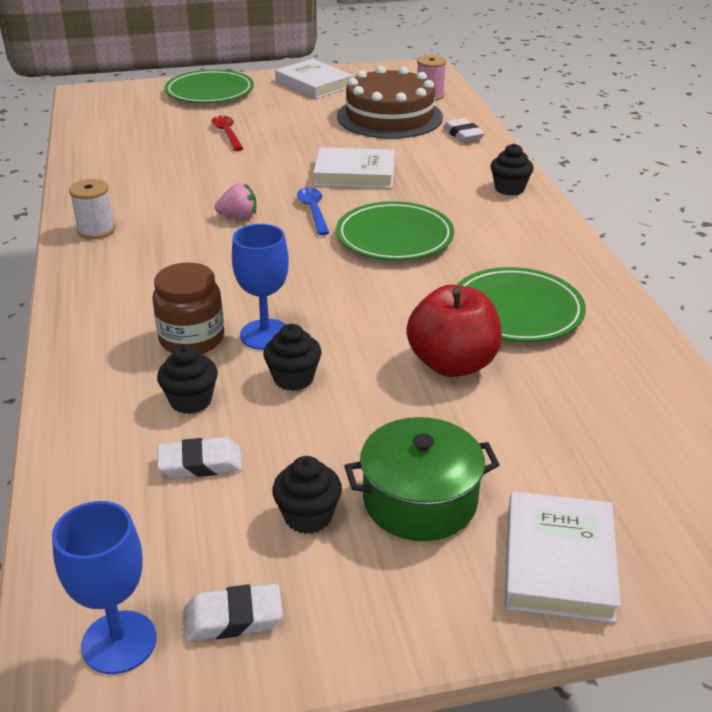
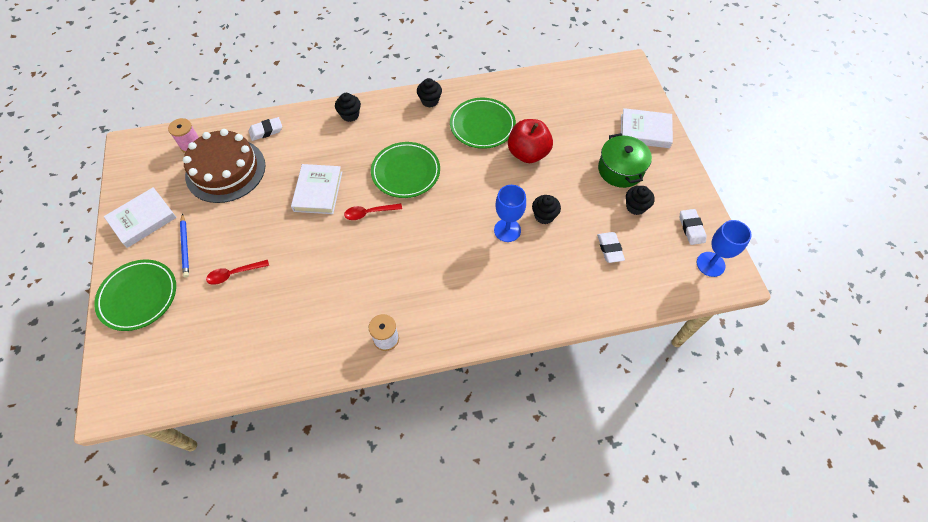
camera: 90 degrees left, 25 degrees up
(191, 401) = (565, 258): black cupcake -> black cupcake (430, 101)
(192, 339) = (513, 264): brown jar -> none
(238, 216) = (373, 254): pink strawberry -> none
(272, 106) = (185, 247): none -> blue pencil
(313, 211) = (369, 213): blue spoon -> red spoon

